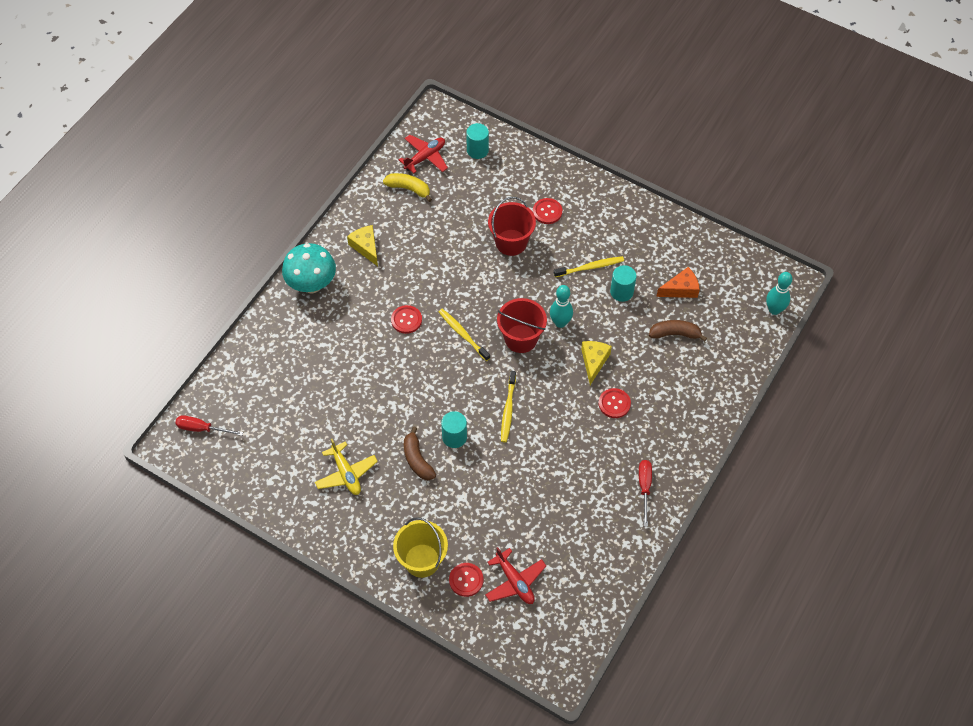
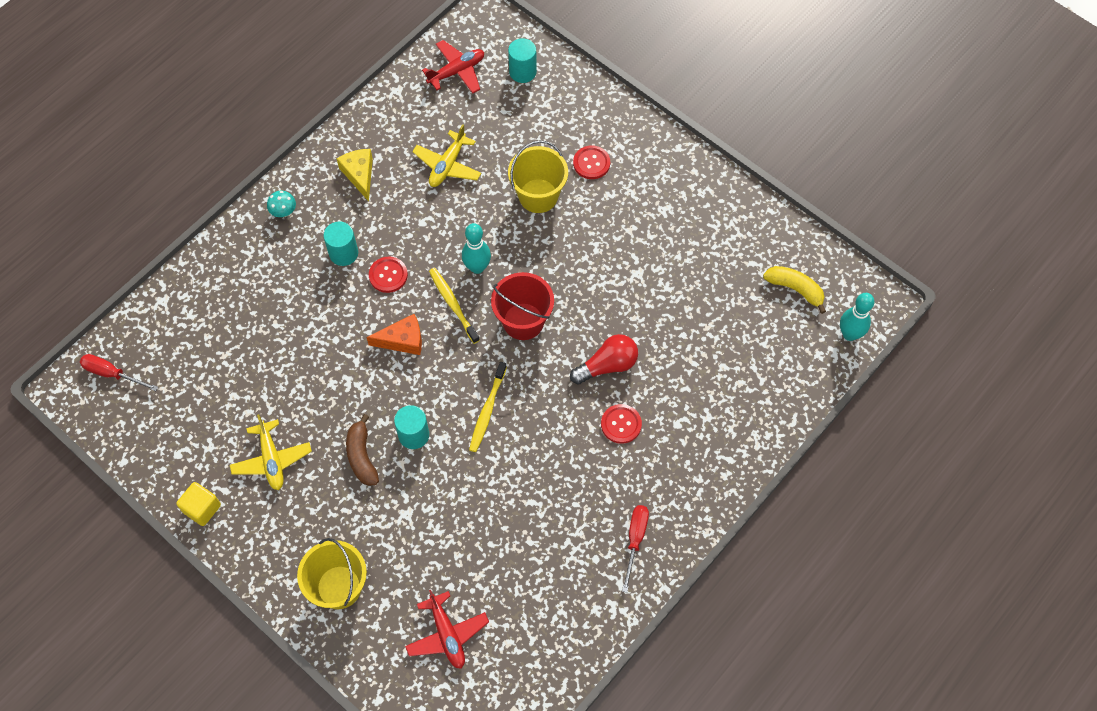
camera: 10 degrees right, 5 degrees up
(299, 519) = (202, 508): none -> yellow cube
(312, 284) = (284, 212): turquoise mushroom -> turquoise mushroom, size x0.44
(409, 189) = (428, 109): yellow banana -> yellow banana (795, 289)
(434, 230) = (447, 165): none -> yellow plane
(466, 580) = (387, 622): red button -> none
(511, 242) = (538, 196): red bucket -> yellow bucket
(560, 323) = (576, 308): turquoise bowling pin -> turquoise bowling pin (477, 267)
(590, 267) = (630, 243): yellow toothbrush -> none
(594, 361) = (607, 365): yellow cheese -> red light bulb
(621, 292) = (661, 280): turquoise cylinder -> turquoise cylinder (343, 253)
(675, 334) = (716, 346): brown banana -> none
(681, 289) = (737, 289): orange cheese -> orange cheese (403, 340)

